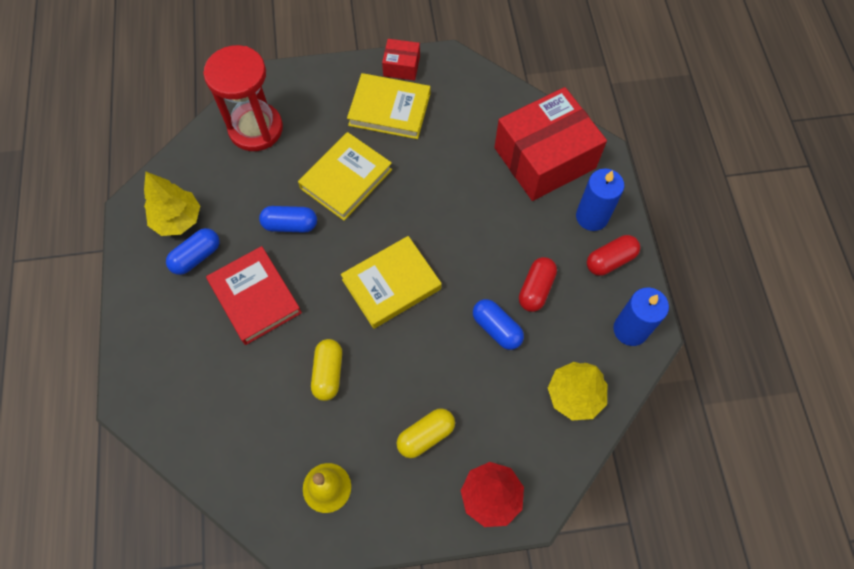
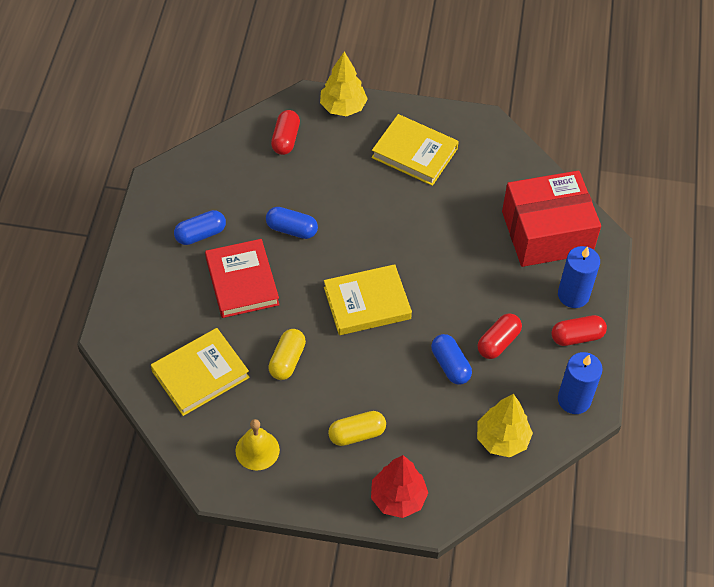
camera: 15 degrees right, 10 degrees down
(178, 220) = (193, 199): yellow tree -> yellow tree (343, 107)
(256, 129) = (286, 139): red hourglass -> red capsule
(346, 179) = (354, 203): yellow book -> yellow book (200, 374)
(401, 66) = (438, 117): red box -> none

